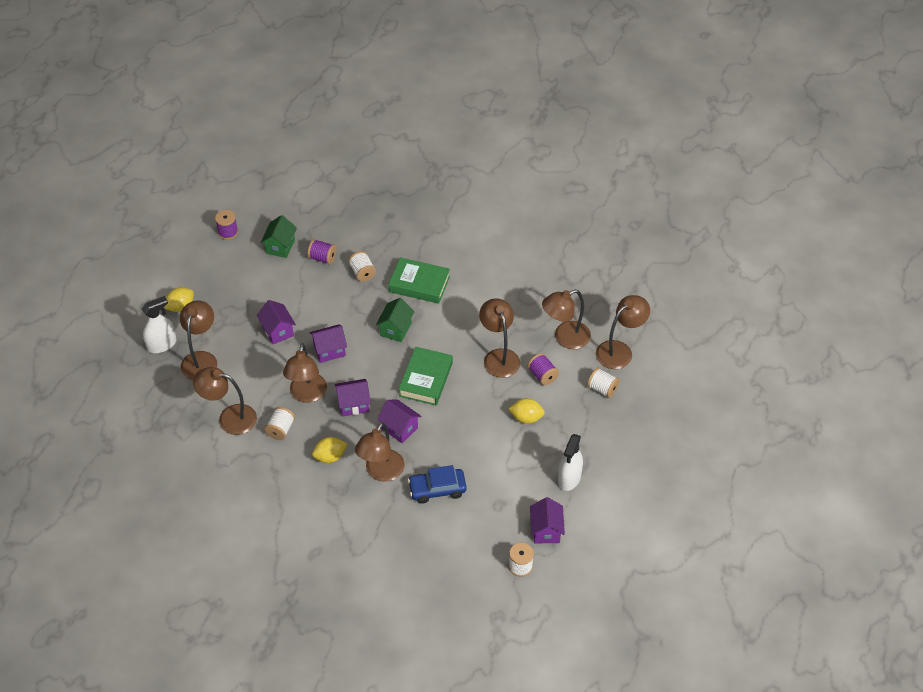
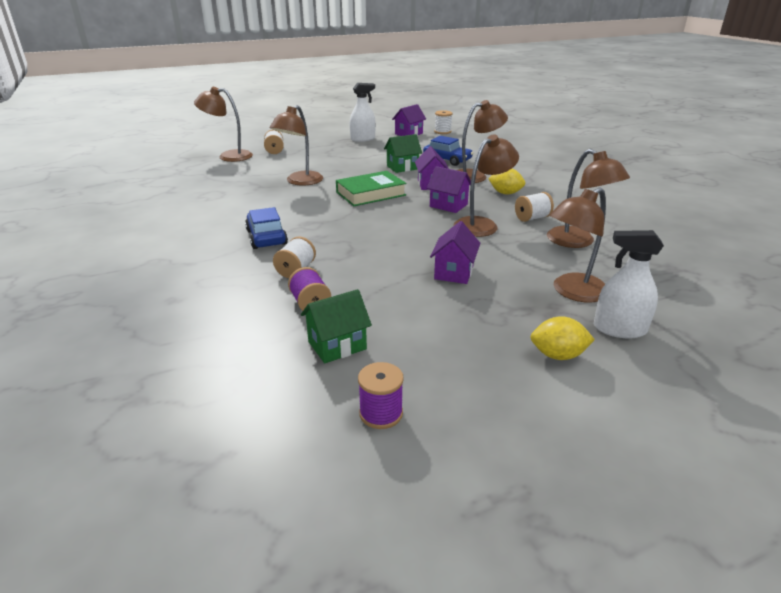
camera: 135 degrees left, 20 degrees down
(329, 350) = (421, 238): purple house -> none
(396, 329) = (342, 223): green house -> green house (402, 167)
(419, 284) = (266, 237): green book -> blue car
(526, 418) = (340, 159): yellow lemon -> none
(542, 375) = (293, 166): purple spool -> none
(565, 338) = (242, 171): brown lamp -> none

